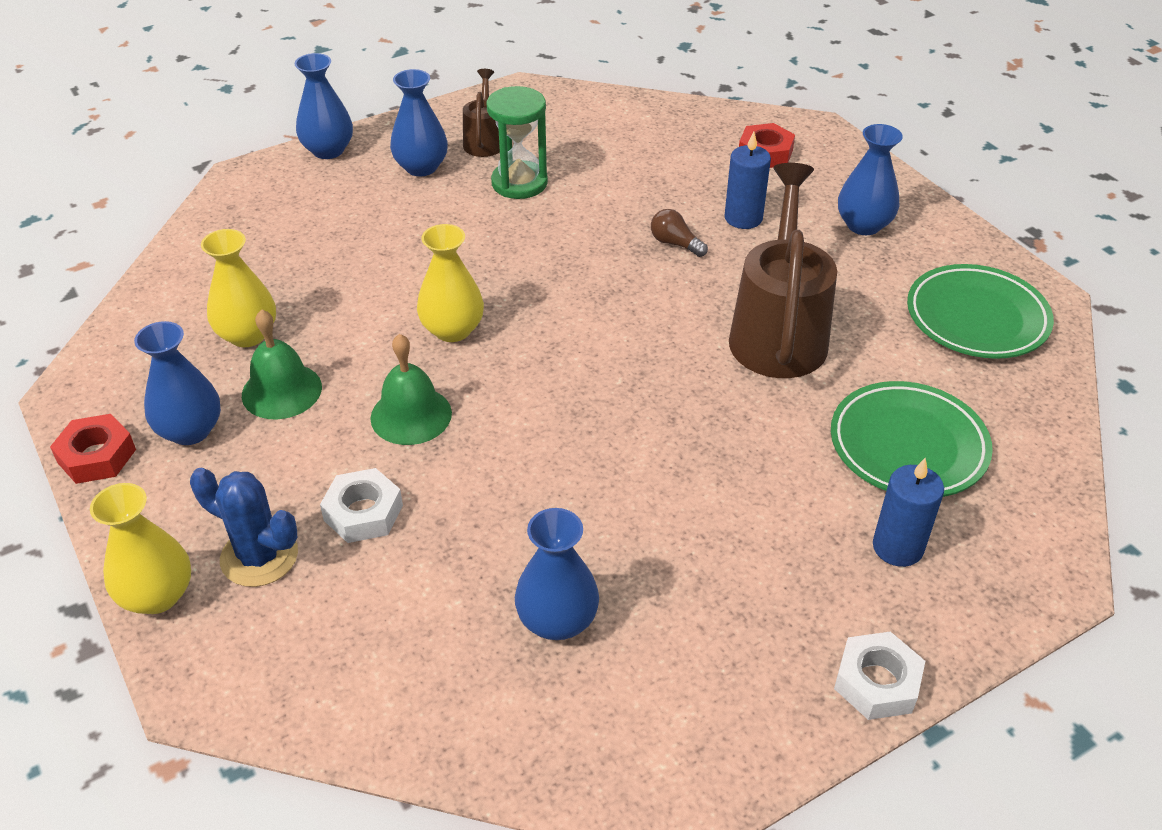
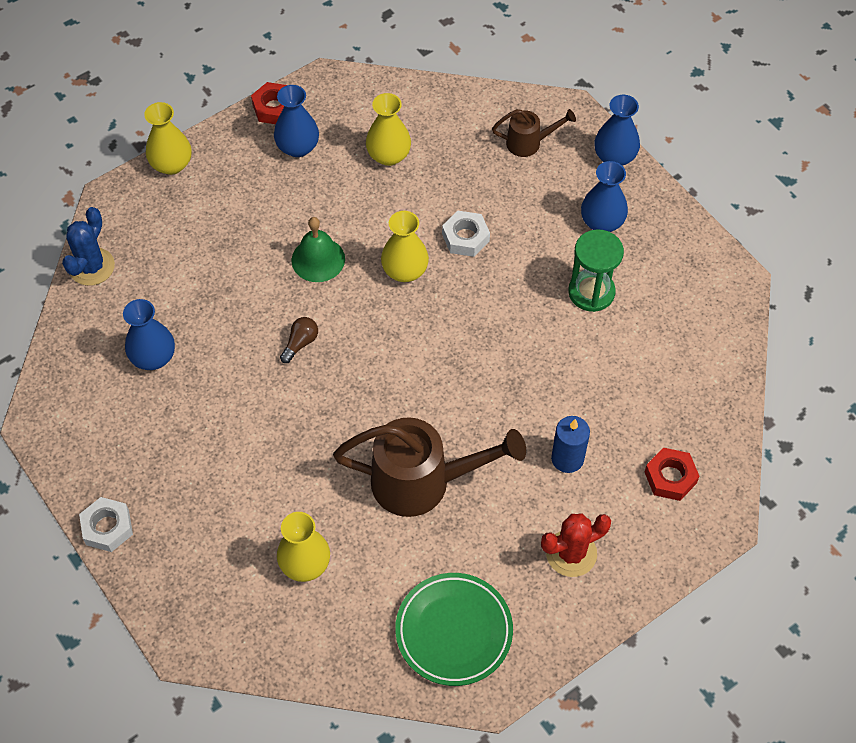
camera: 85 degrees right, 15 degrees up
(259, 556) = (199, 204): blue cactus -> blue cactus (92, 267)
(281, 391) = (336, 185): green bell -> none
(363, 513) = (233, 248): white nut -> white nut (465, 237)
(484, 141) = (648, 260): brown watering can -> brown watering can (528, 143)
(675, 244) = (524, 408): brown light bulb -> brown light bulb (300, 343)
(863, 225) = (571, 553): blue vase -> red cactus
(897, 547) = (211, 548): blue candle -> none
(908, 446) = (305, 564): green plate -> yellow vase

